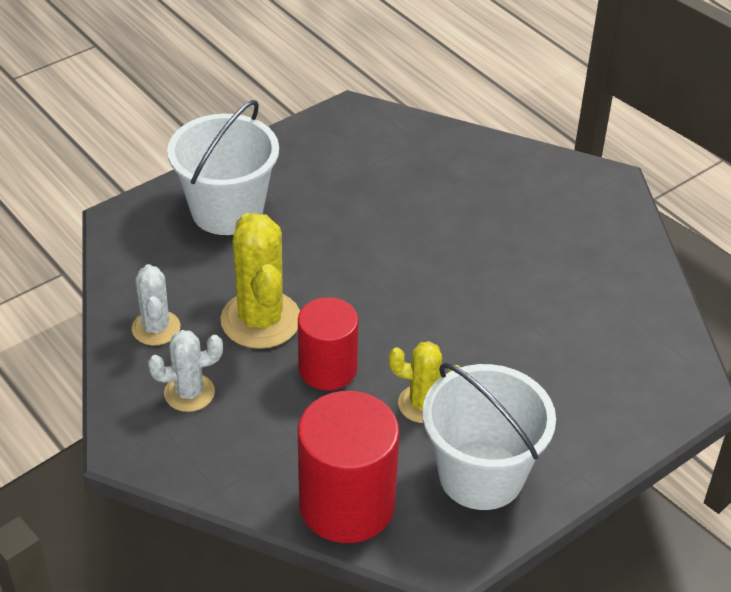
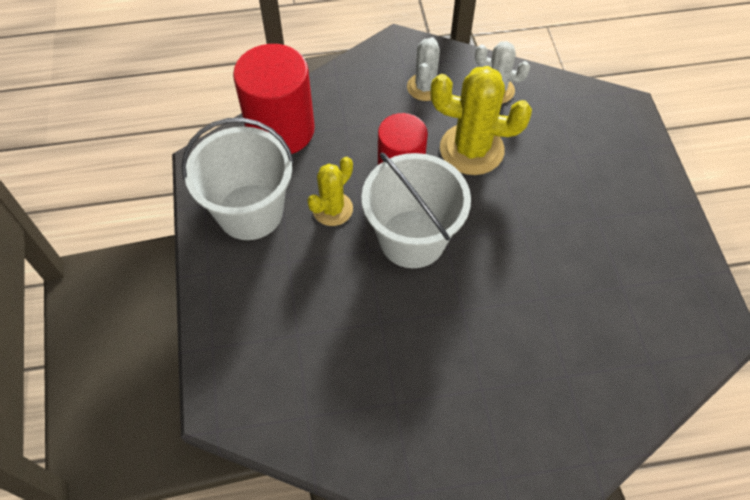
camera: 120 degrees right, 15 degrees up
(227, 210) = (608, 175): white bucket -> white bucket (412, 239)

